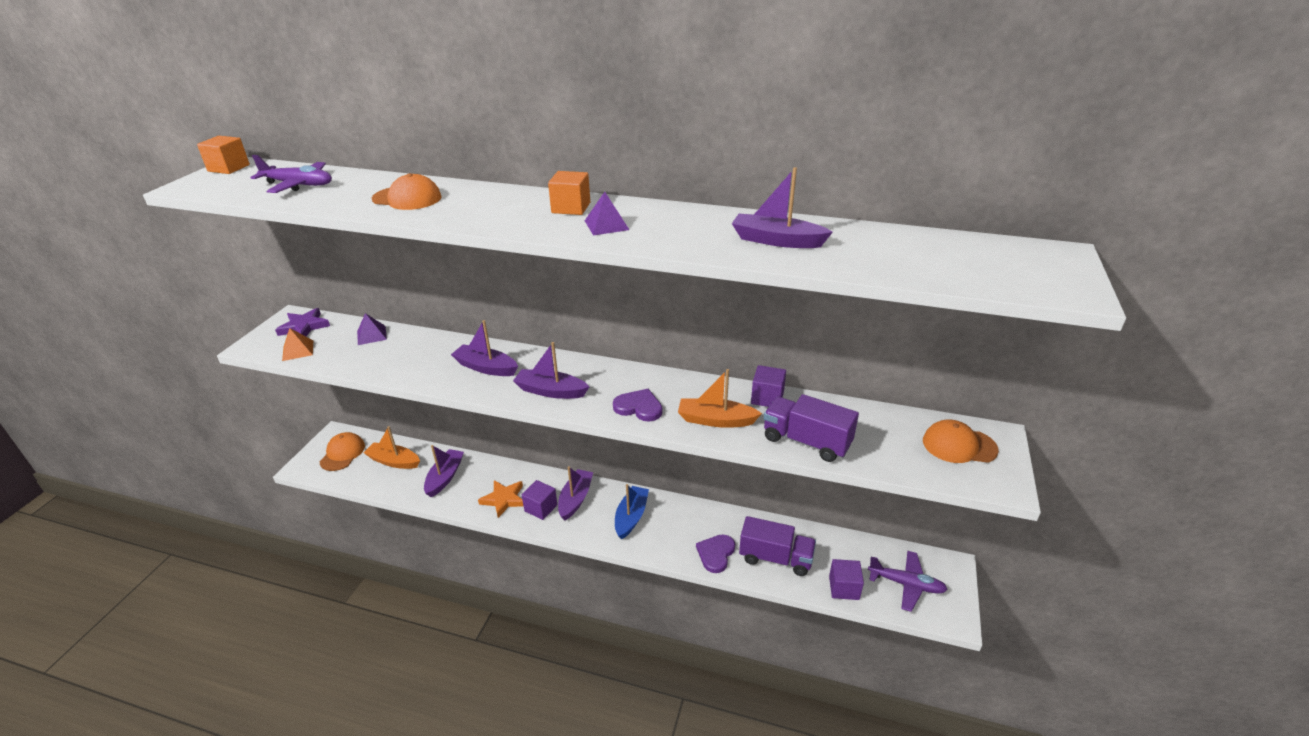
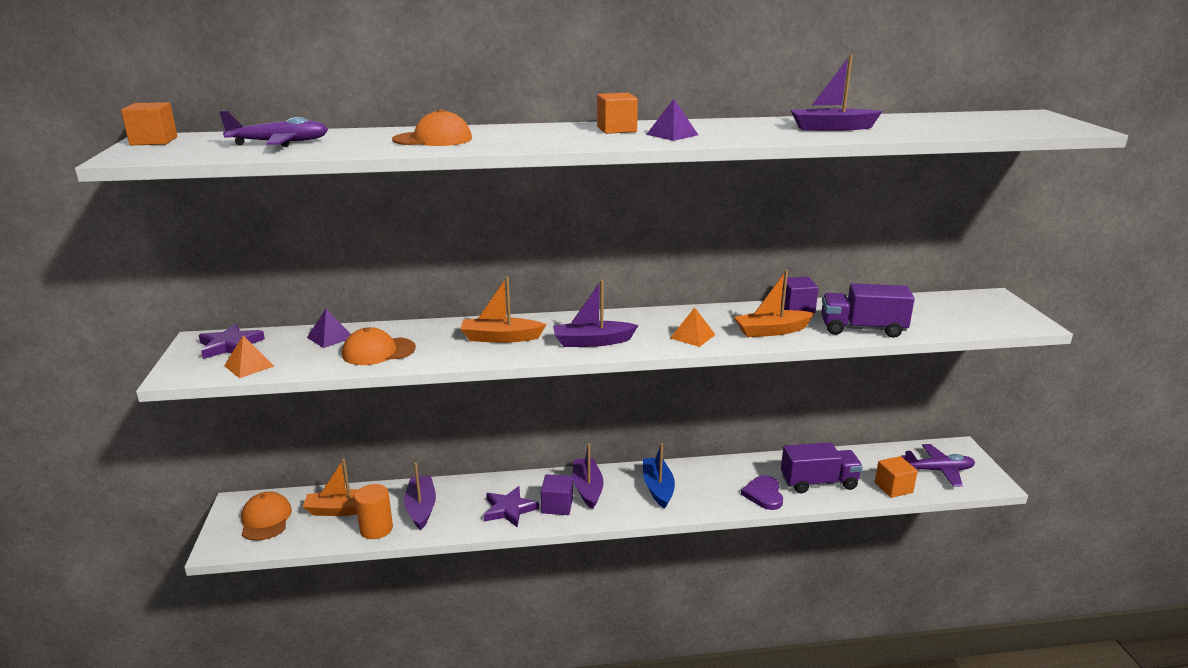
camera: 25 degrees left, 10 degrees down
(403, 486) = (376, 529): none -> orange cylinder
(486, 367) = (500, 338): purple boat -> orange boat
(504, 499) = (509, 509): orange star -> purple star
(639, 407) = (692, 336): purple heart -> orange pyramid
(844, 588) = (893, 488): purple cube -> orange cube
(959, 445) = (975, 308): orange cap -> orange cap (378, 351)

